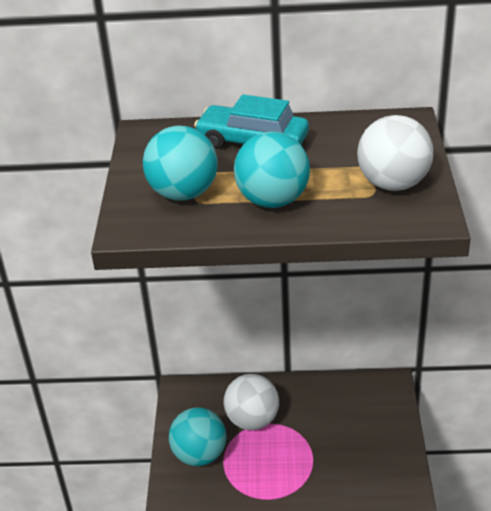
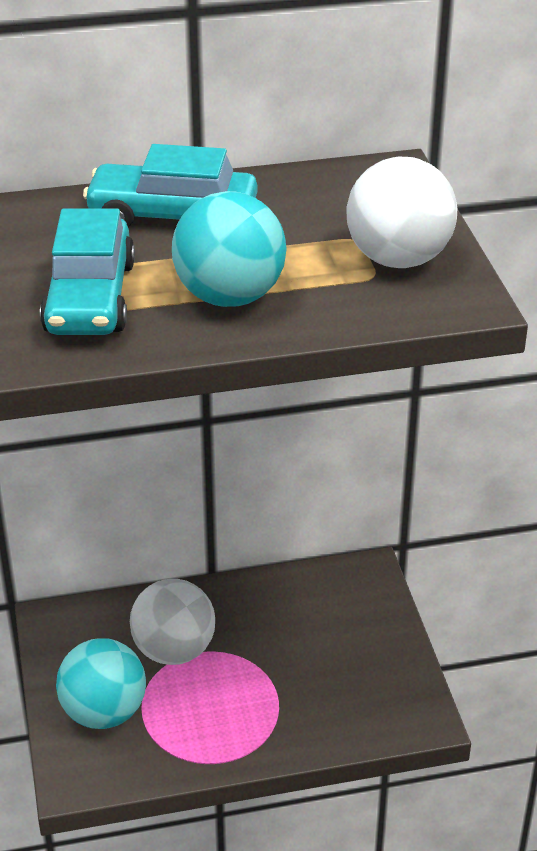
camera: 15 degrees left, 0 degrees up
(183, 193) = (90, 298): turquoise ball -> turquoise car

